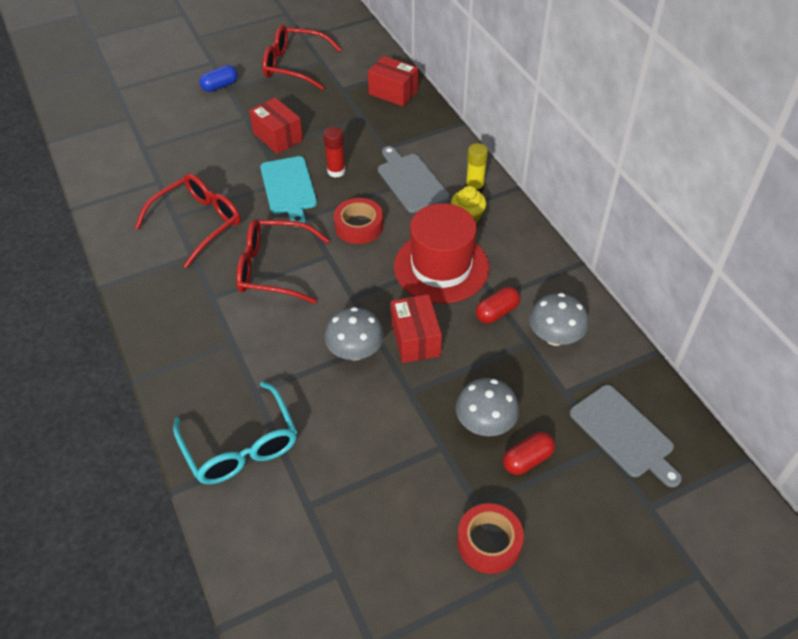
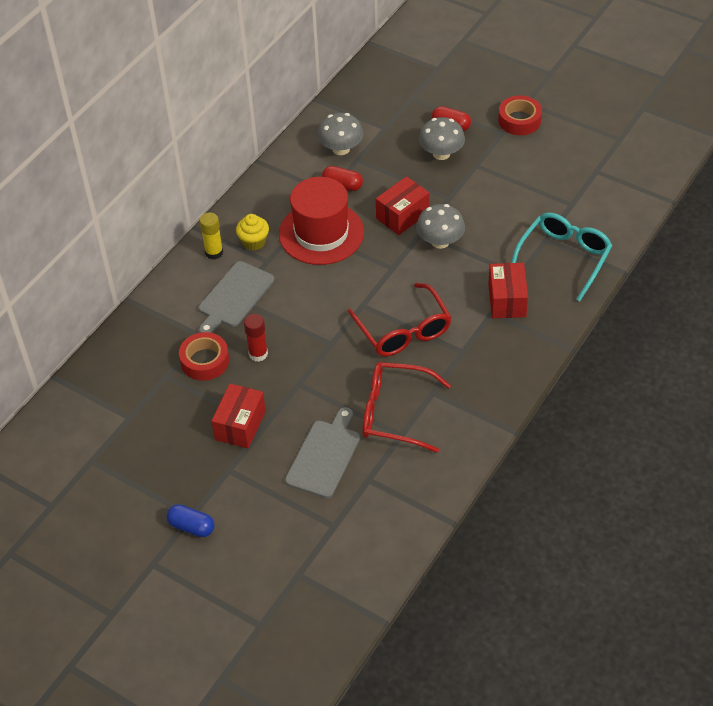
camera: 120 degrees left, 0 degrees up
(289, 188) = (304, 375): turquoise cutting board -> none
(294, 65) = (113, 481): red glasses -> none
(359, 226) = (315, 303): red tape -> red tape (205, 361)
(393, 92) = (110, 372): red box -> red box (507, 300)
(623, 433) = (395, 93): grey cutting board -> grey cutting board (324, 456)

